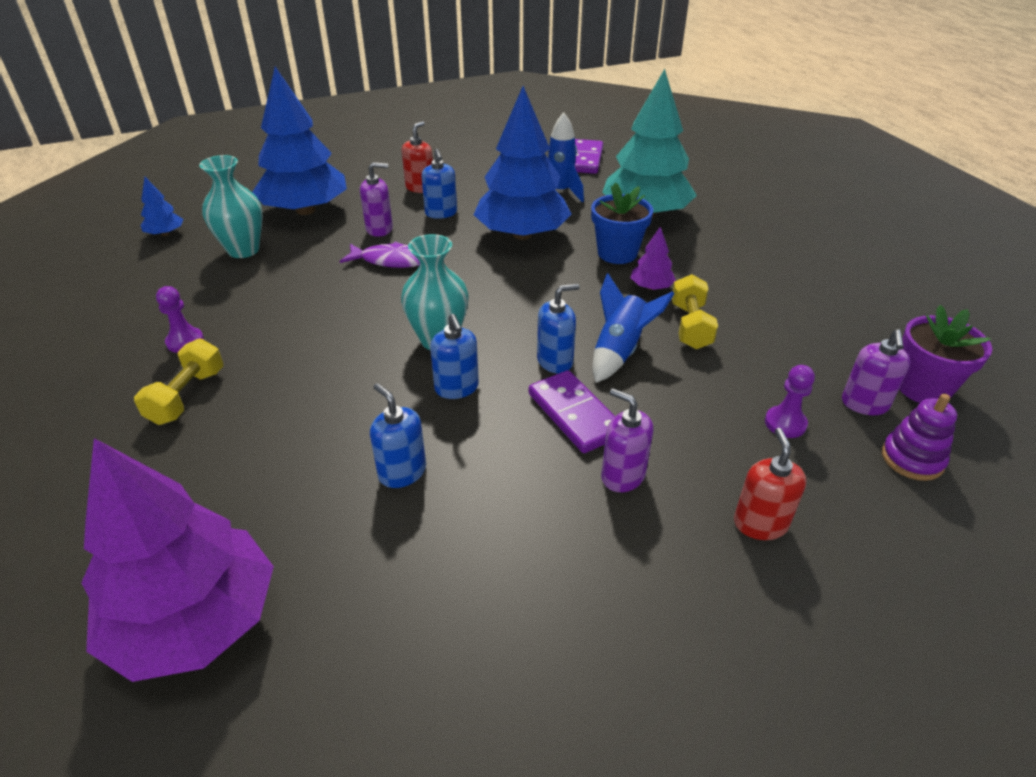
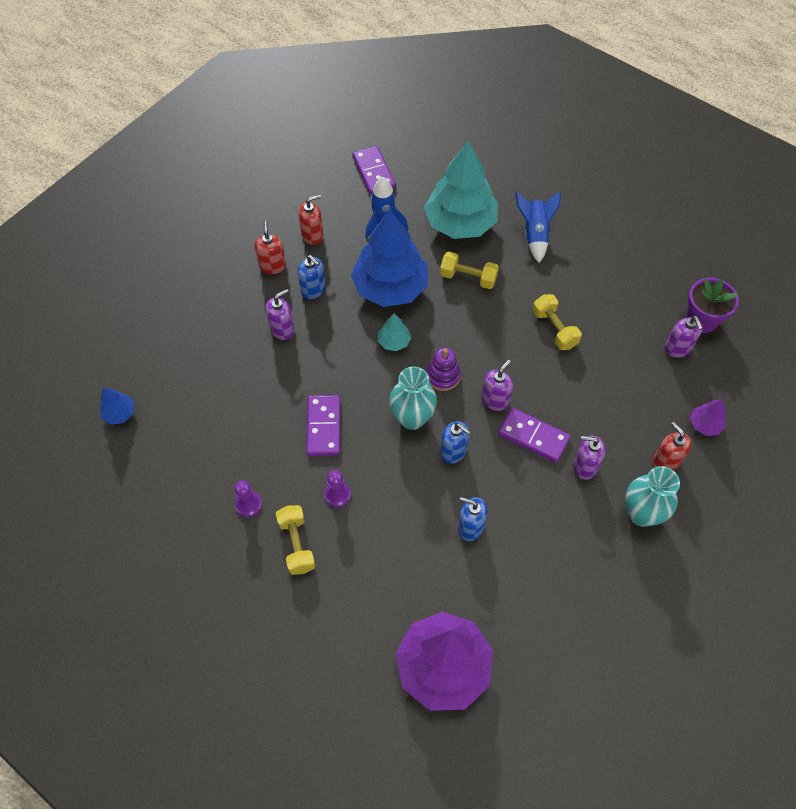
camera: 30 degrees left, 20 degrees up
(243, 250) = (200, 401): turquoise vase -> turquoise vase (641, 513)
(305, 210) = (205, 335): blue tree -> none
(335, 311) = (324, 427): none -> purple domino
(392, 261) = (320, 359): purple fish -> none
(480, 180) = (312, 235): none -> red soap dispenser
(483, 273) = (394, 341): none -> turquoise tree
(555, 361) = (495, 400): blue soap dispenser -> purple soap dispenser
(617, 253) = (468, 278): blue flower pot -> yellow dumbbell
(619, 351) = (526, 372): blue rocket -> blue rocket (534, 234)
(651, 287) = (510, 303): purple tree -> purple tree (705, 424)
(785, 423) = (645, 385): purple pawn -> purple pawn (337, 494)
(912, 459) = (716, 378): purple stacking toy -> purple stacking toy (443, 376)

